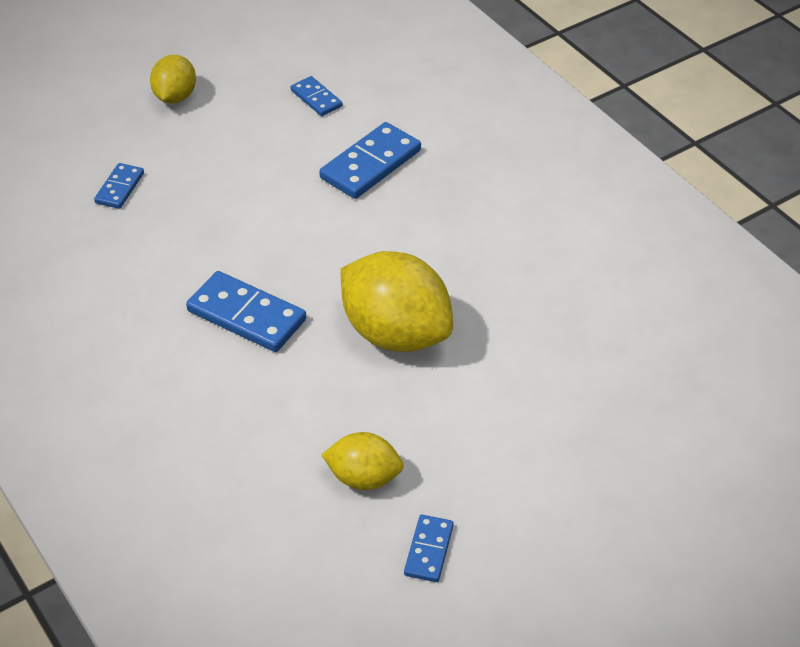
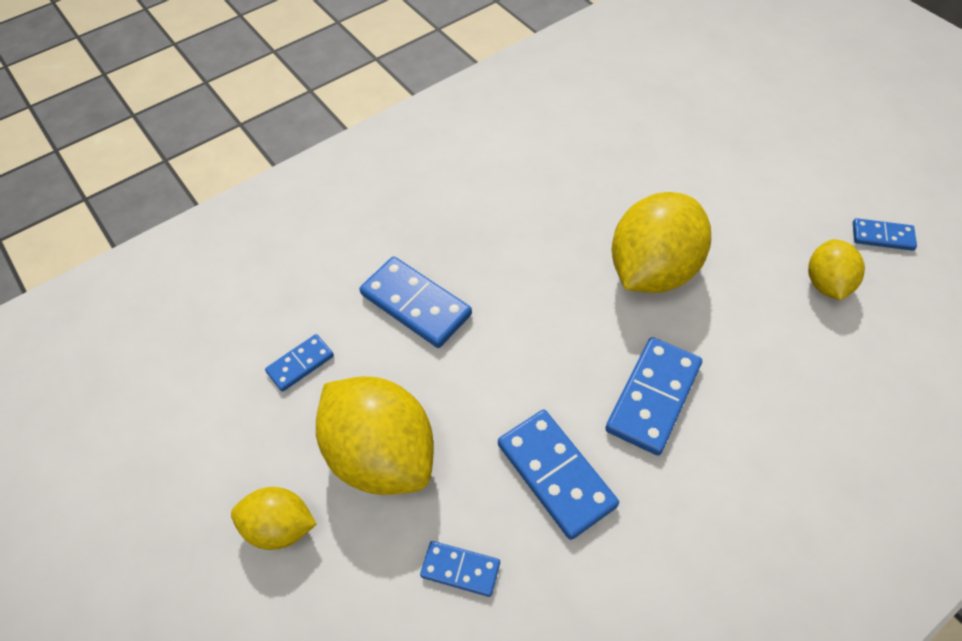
camera: 90 degrees left, 10 degrees up
(184, 245) = (556, 474): none -> blue domino
(223, 146) = (382, 454): none -> yellow lemon

